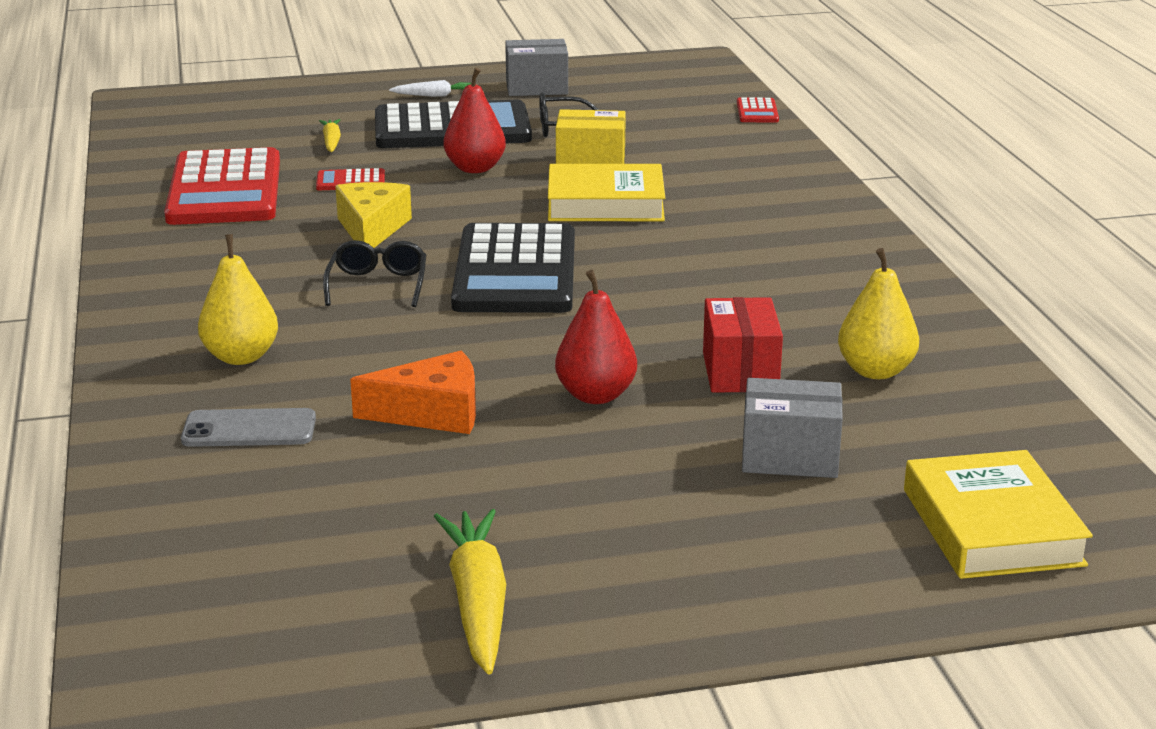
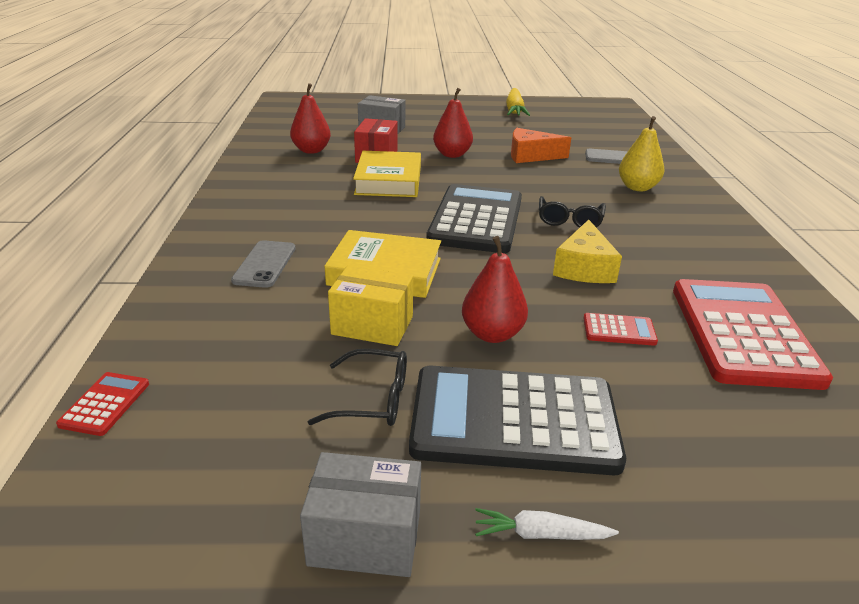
camera: 170 degrees left, 5 degrees up
(331, 142) = (665, 410): yellow carrot -> none
(744, 197) = (265, 264): none -> grey phone
(875, 371) = (311, 150): yellow pear -> red pear
(992, 527) = (329, 108): yellow book -> yellow book (388, 181)

